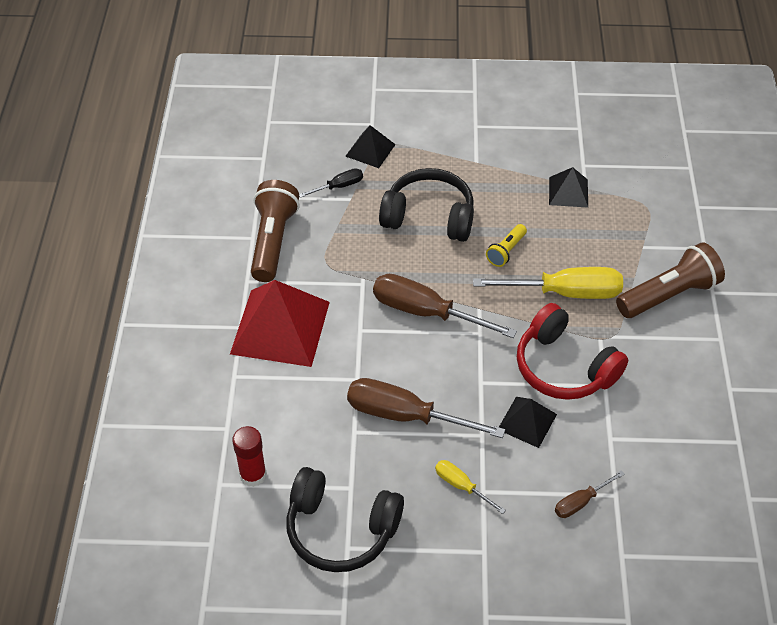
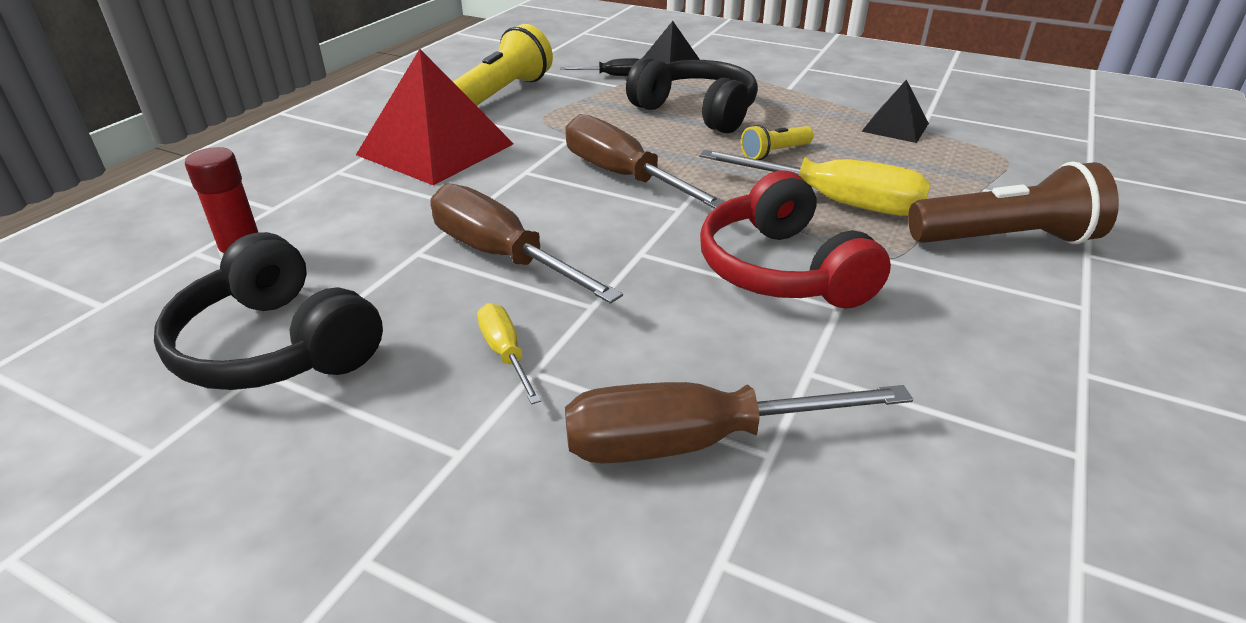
camera: 25 degrees right, 15 degrees down
(273, 241) = (501, 94): brown flashlight -> yellow flashlight
(527, 422) = (677, 311): black pyramid -> none
(580, 502) = (693, 442): brown screwdriver -> brown screwdriver, size x2.00

